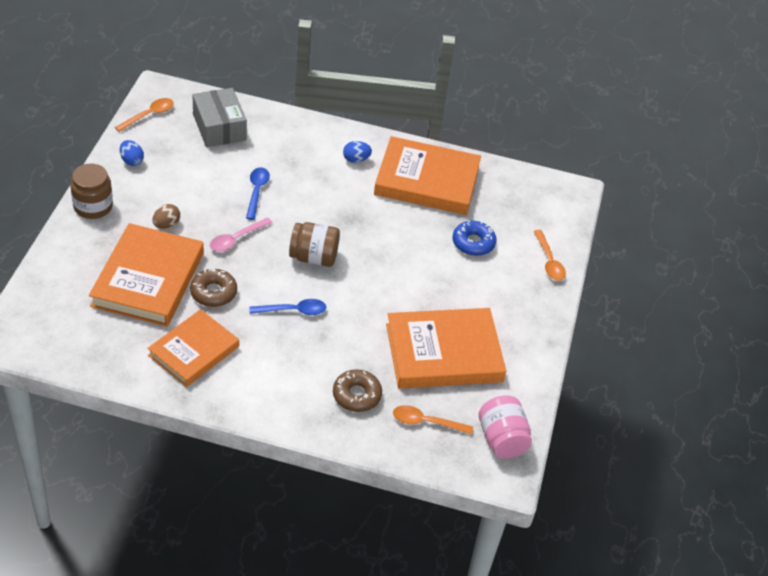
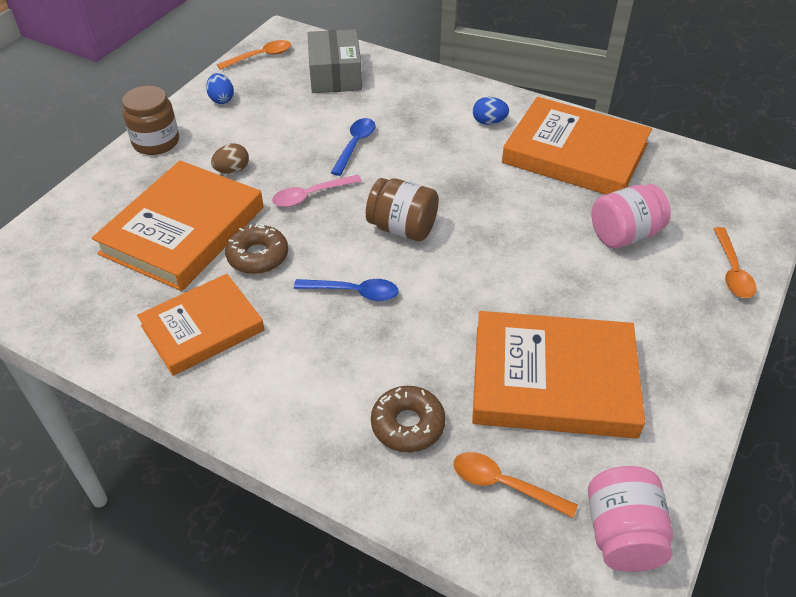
camera: 20 degrees right, 0 degrees up
(473, 243) = (624, 235): blue donut -> pink jar

